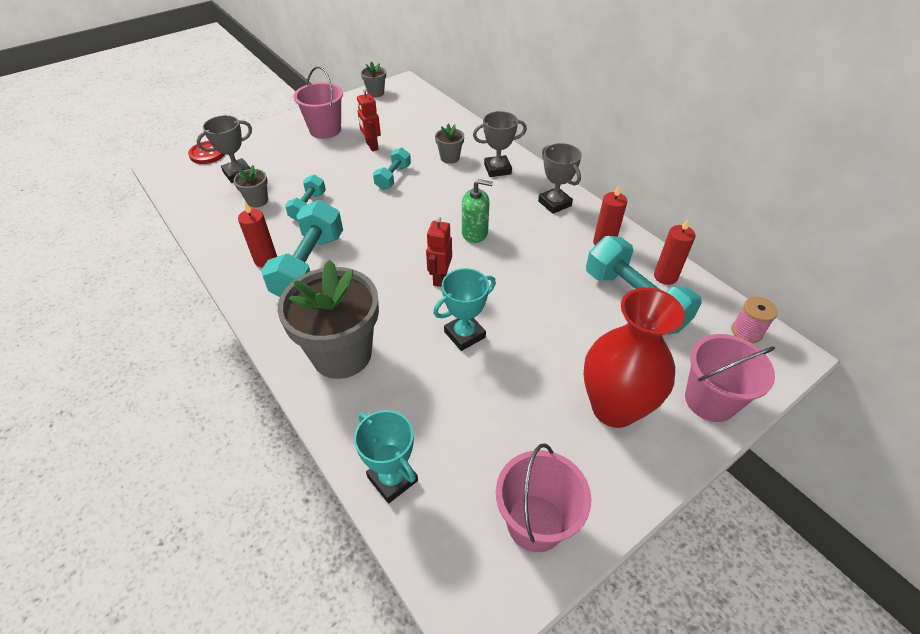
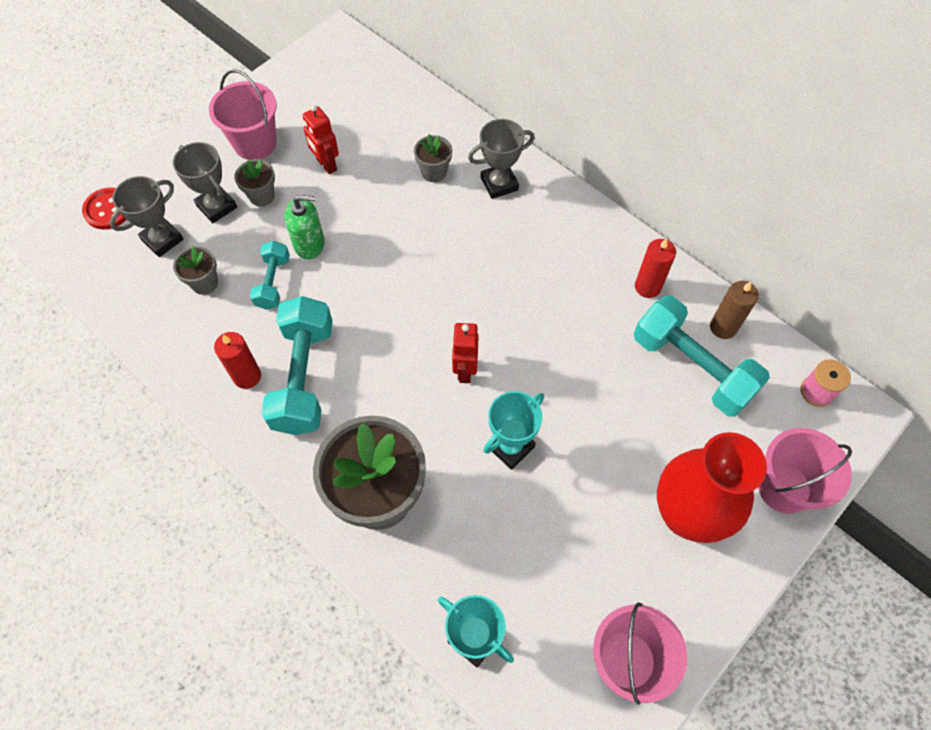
camera: 10 degrees left, 15 degrees up
(375, 93) = (305, 62): grey flower pot -> grey flower pot (262, 196)
(393, 177) = (369, 216): turquoise dumbbell -> none
(475, 233) = (492, 295): green soap dispenser -> green soap dispenser (309, 244)
(554, 203) = (580, 232): grey trophy -> grey trophy (217, 206)
(665, 276) = (723, 327): red candle -> brown candle

